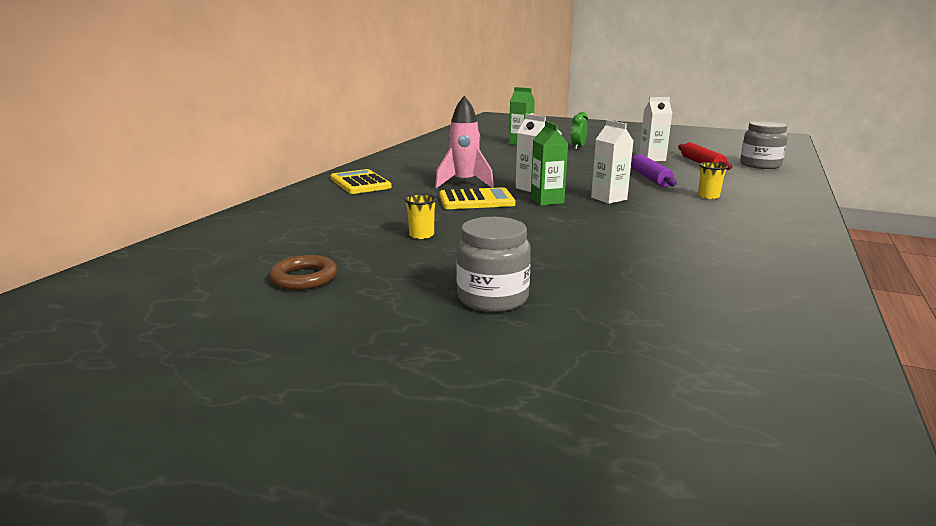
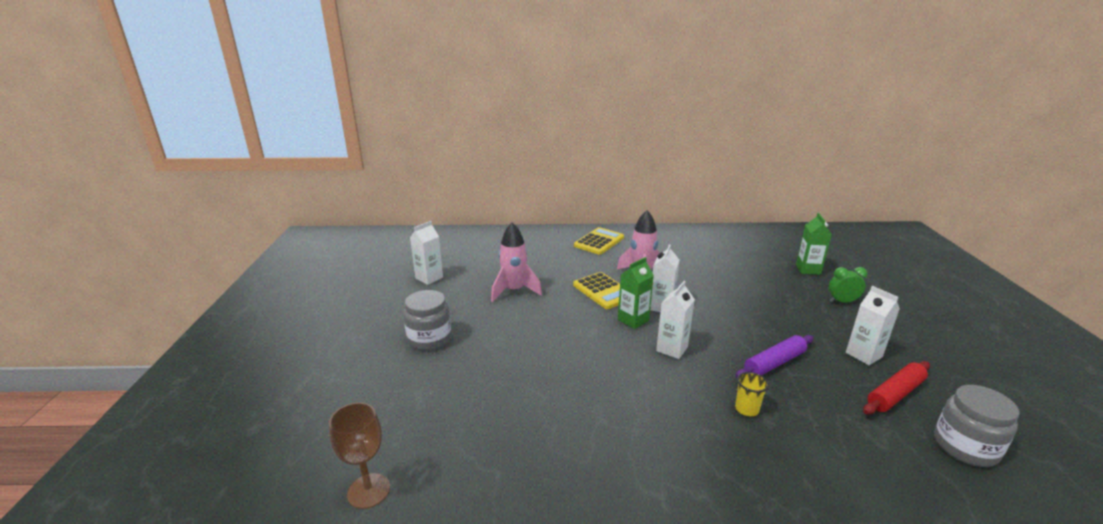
camera: 65 degrees right, 5 degrees up
(304, 278) = (429, 278): brown ring -> white carton
(421, 235) = (514, 291): yellow cup -> pink rocket
(833, 374) = (368, 491): none -> brown goblet

